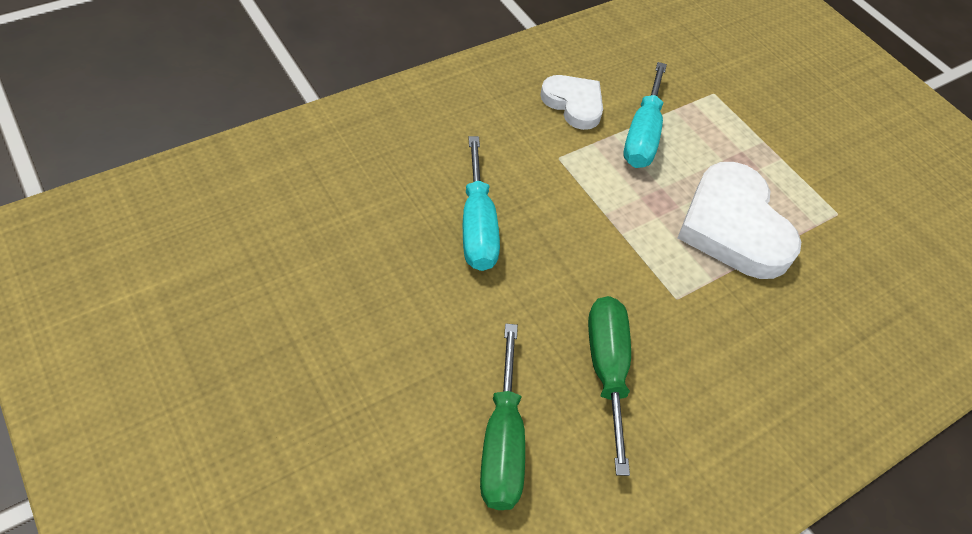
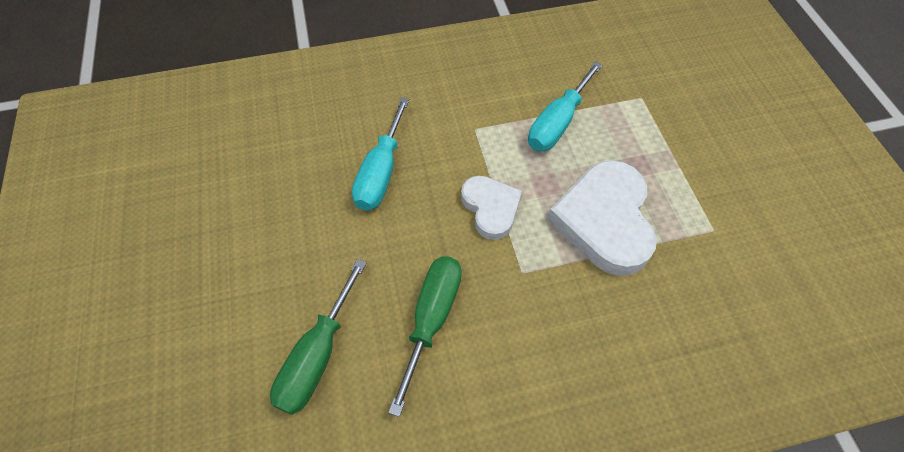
camera: 25 degrees right, 5 degrees up
(574, 104) = (509, 86): white heart -> white heart (491, 208)

